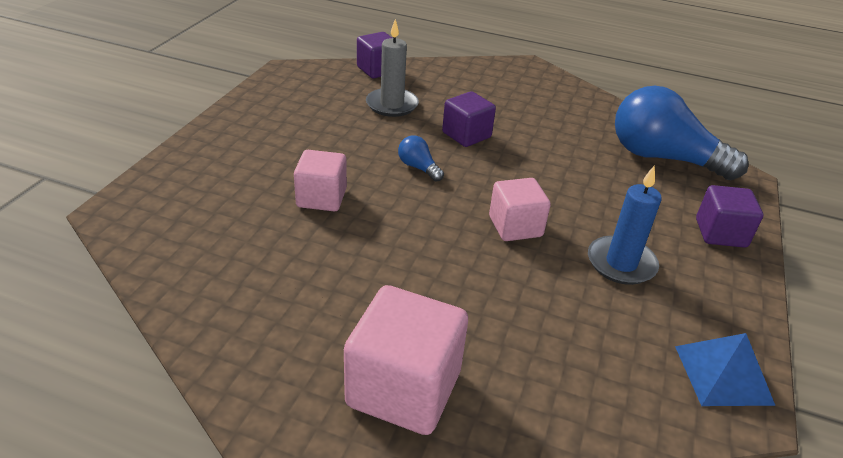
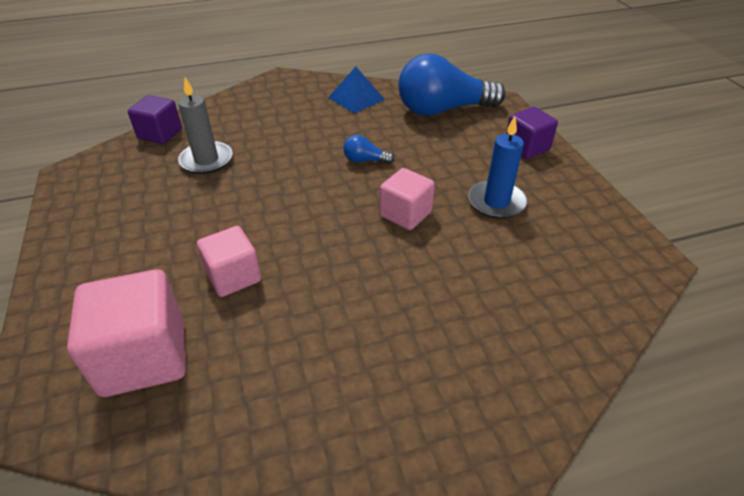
camera: 35 degrees left, 5 degrees up
(404, 388) = (466, 395): pink cube -> pink cube (144, 357)
(418, 168) = (286, 205): blue light bulb -> blue light bulb (365, 160)
(466, 135) = (295, 157): purple cube -> none
(723, 375) = (622, 244): blue pyramid -> blue pyramid (356, 98)

